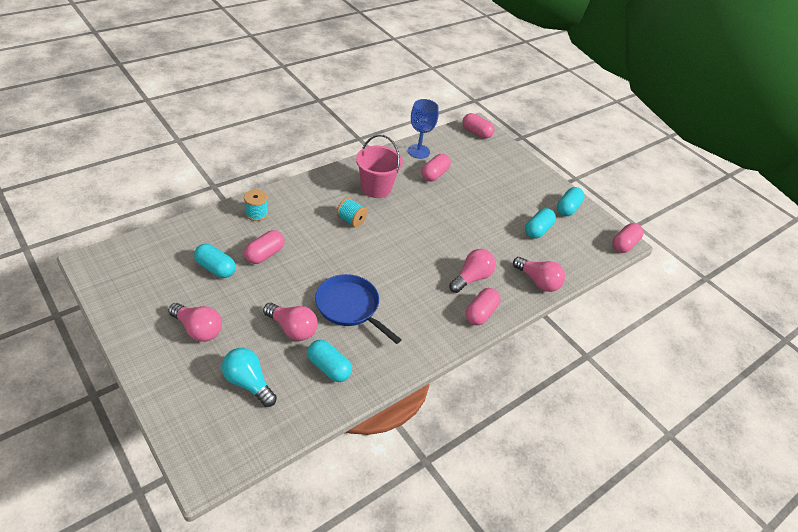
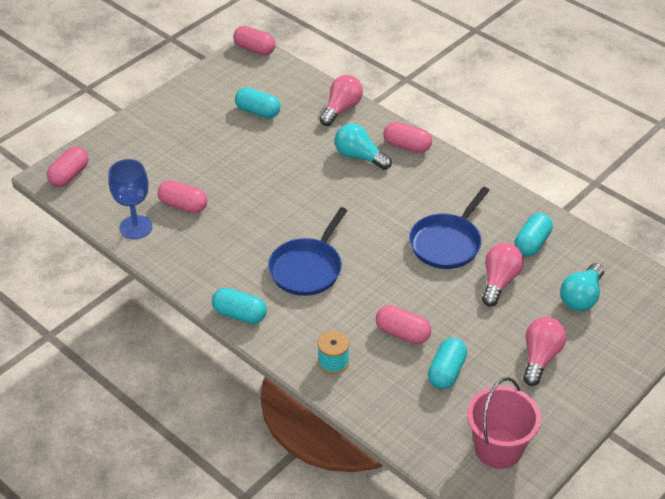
camera: 95 degrees left, 0 degrees up
(351, 220) = (307, 268): turquoise spool -> blue pan
(376, 188) = (233, 256): pink bucket -> pink bucket (498, 448)
(471, 278) = (359, 157): pink light bulb -> turquoise light bulb
(567, 208) = (208, 89): turquoise capsule -> turquoise capsule (239, 314)

